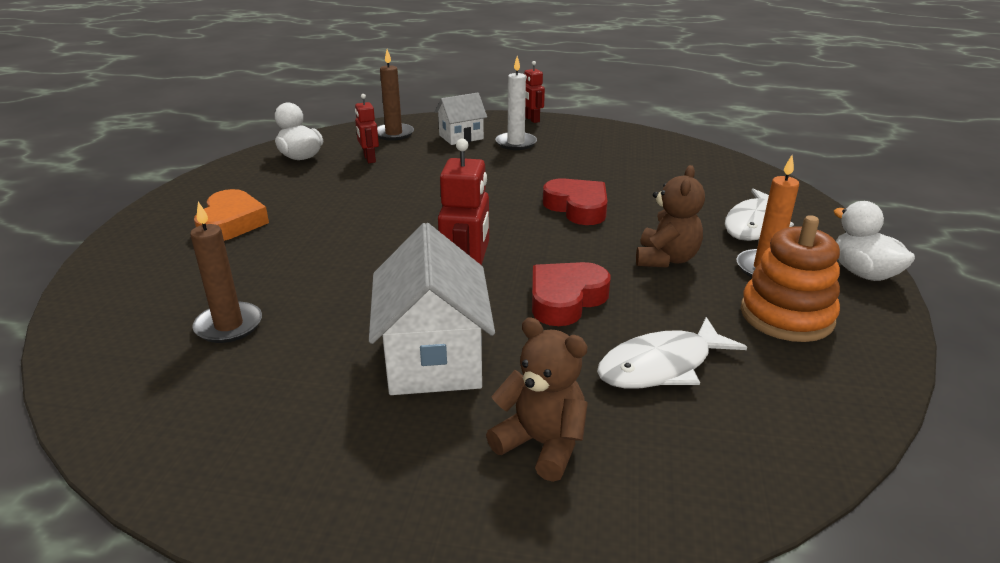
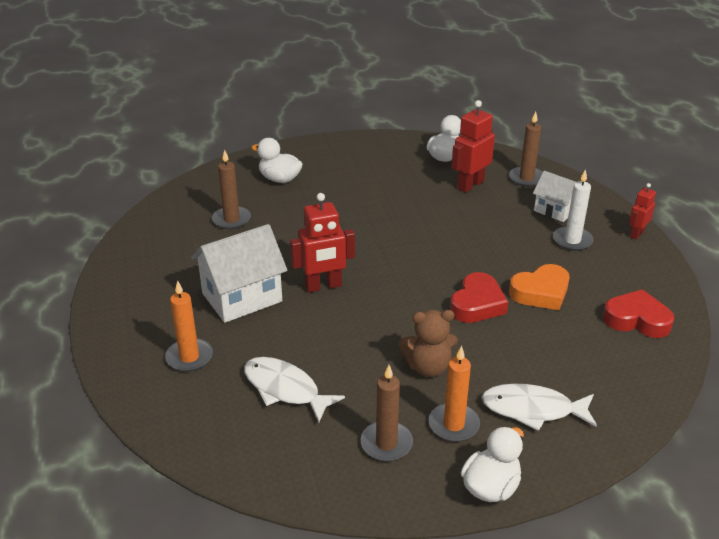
camera: 65 degrees right, 5 degrees up
(184, 263) = (279, 179): none -> white duck
(231, 223) = (334, 173): orange heart -> orange heart (540, 292)
(369, 159) = (470, 185): red robot -> red robot, size x1.69
(541, 444) = (189, 357): brown teddy bear -> orange candle
(565, 299) = (336, 331): red heart -> red heart (637, 320)
(786, 316) = (386, 443): orange stacking toy -> brown candle

